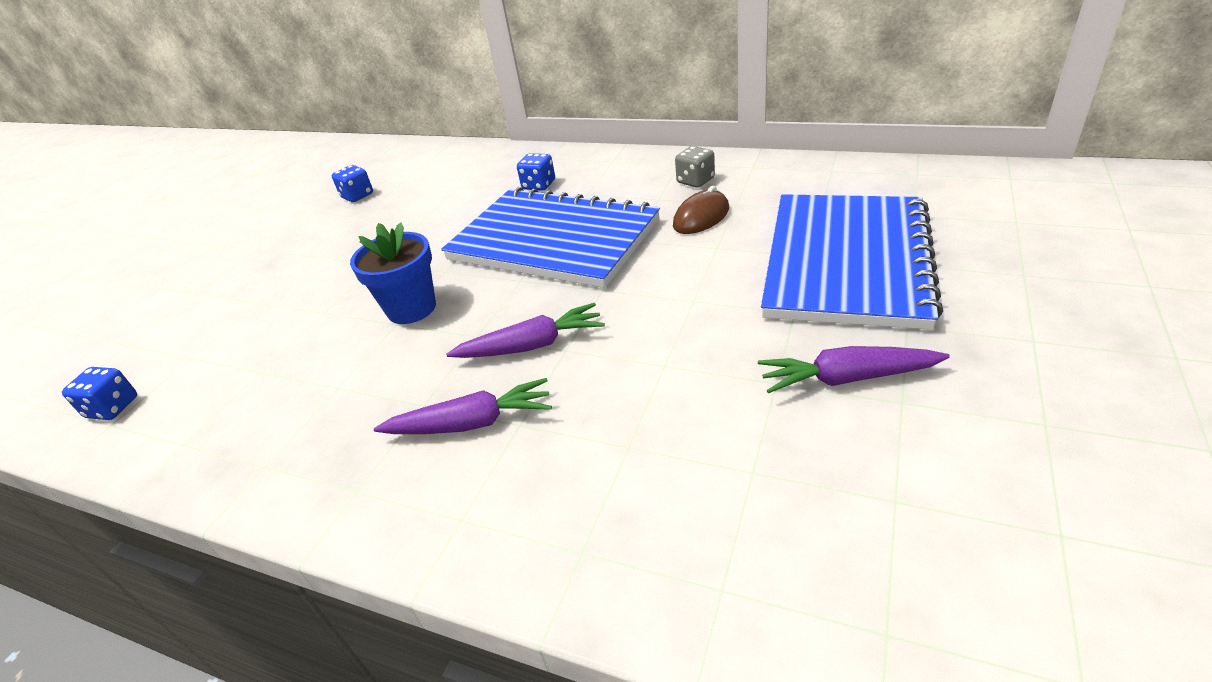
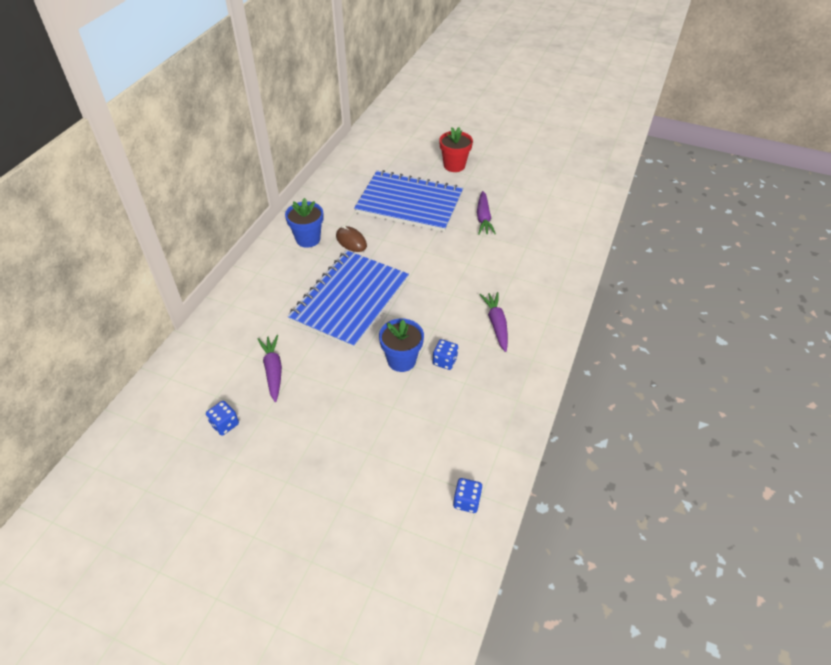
camera: 95 degrees left, 10 degrees up
(532, 345) = (446, 306): purple carrot -> purple carrot (273, 370)
(539, 185) = (272, 309): blue dice -> blue dice (444, 361)
(695, 181) = (308, 239): grey dice -> blue flower pot
(1056, 308) = (454, 165): none -> red flower pot

